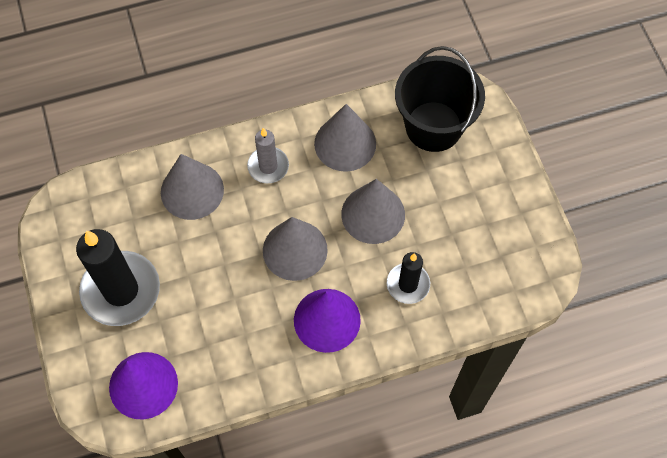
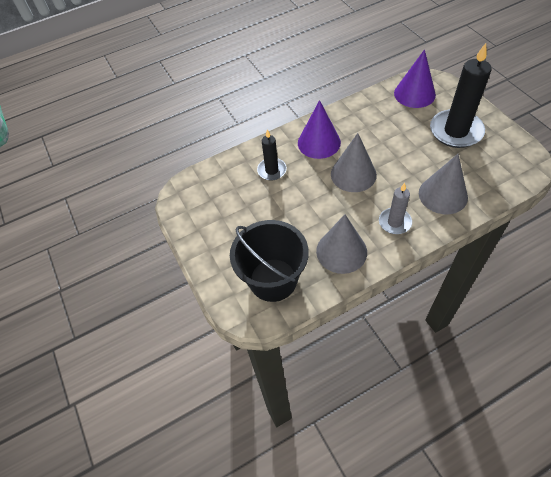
camera: 175 degrees right, 10 degrees down
(373, 214) = (306, 206): grey cone -> none

